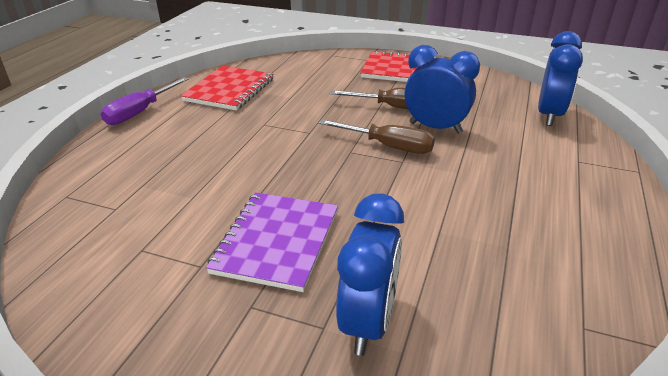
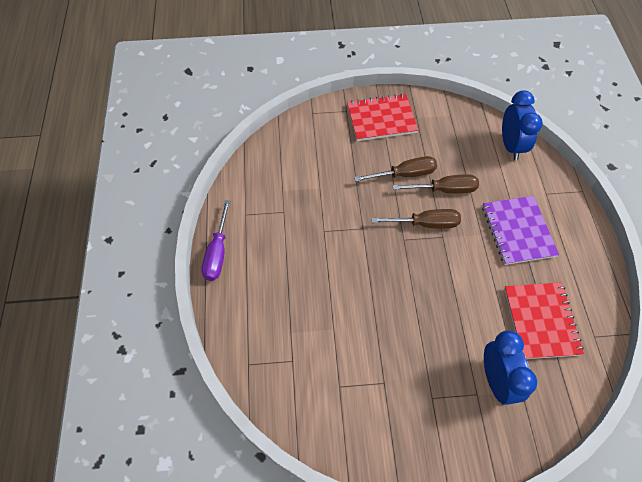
camera: 25 degrees left, 25 degrees up
(229, 90) = (265, 196): red notebook -> red notebook (541, 321)
(277, 241) = (413, 344): purple notebook -> purple notebook (518, 231)
(435, 128) = (444, 190): blue clock -> brown screwdriver

